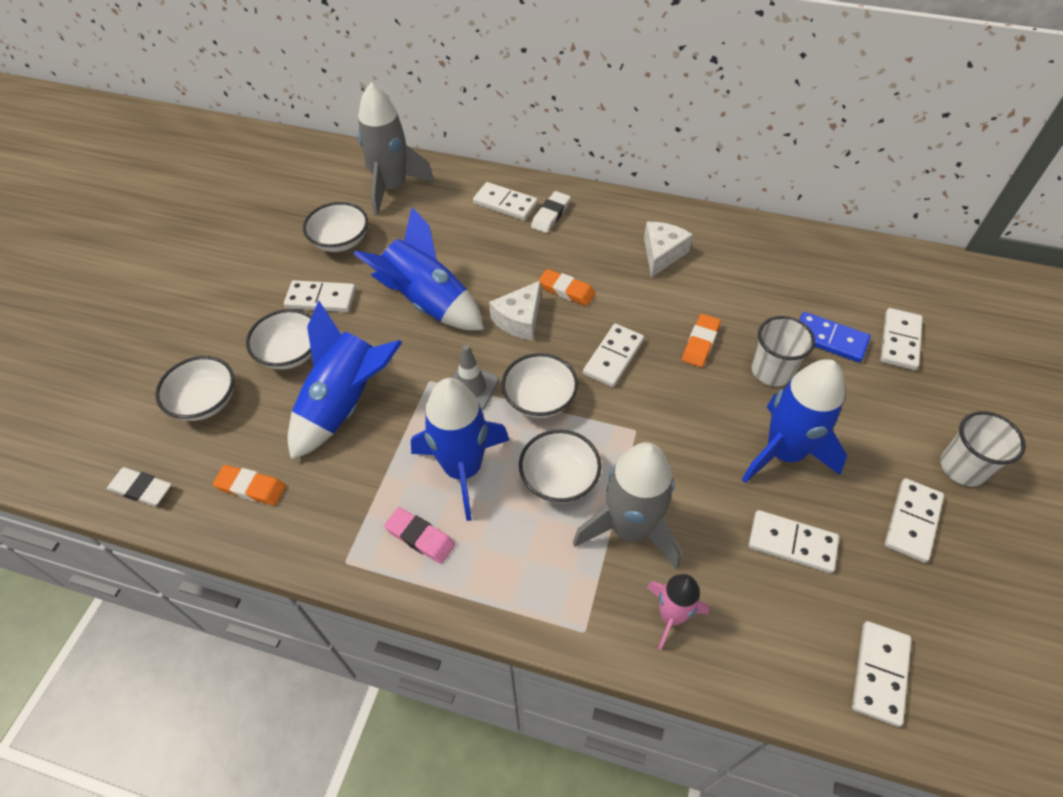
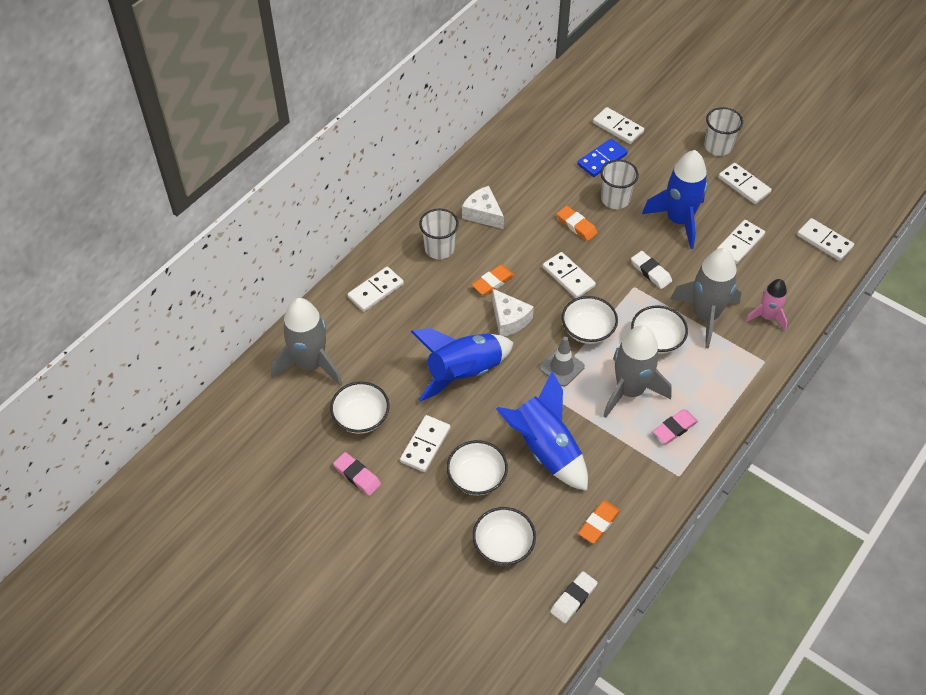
camera: 70 degrees left, 0 degrees up
(269, 259) = (357, 475): none -> pink eraser
(463, 469) = (630, 391): blue rocket -> grey rocket
(550, 215) = (405, 265): white eraser -> white eraser (650, 272)
(589, 233) = (439, 248): none -> white cup

